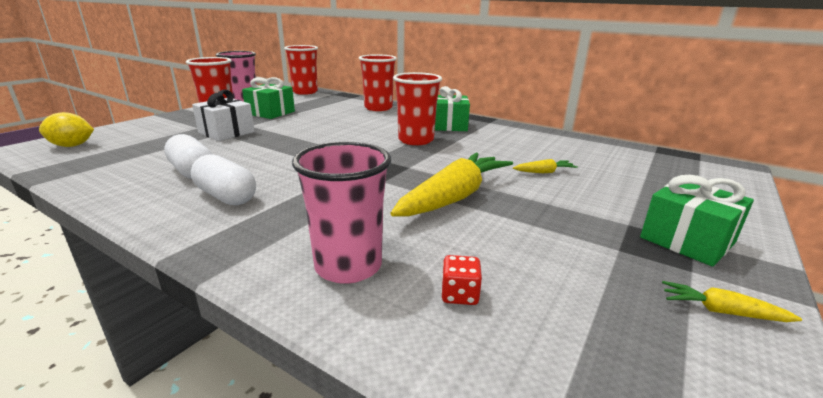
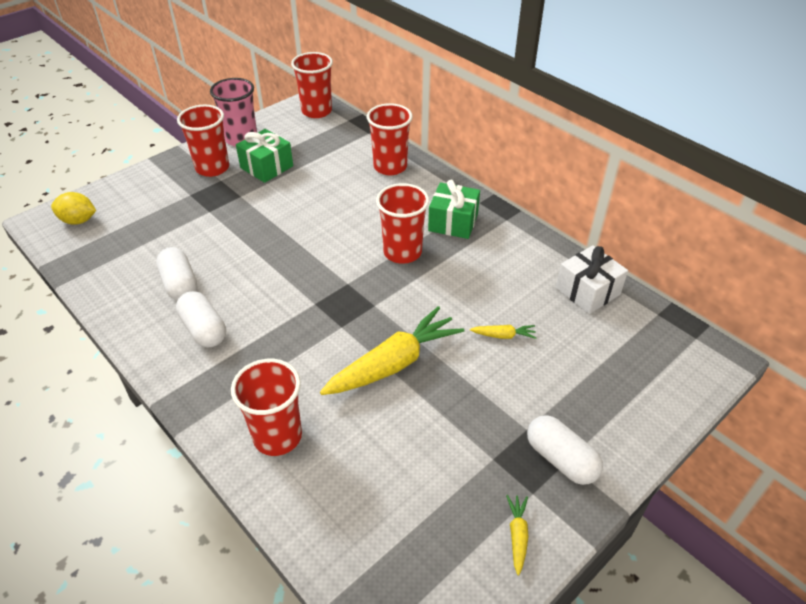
camera: 15 degrees right, 20 degrees up
(226, 132) = (216, 210): white gift -> white gift (587, 291)
(348, 266) = (277, 436): pink cup -> red cup
(459, 295) = (343, 481): red dice -> none
(687, 240) = (560, 459): green gift -> white capsule
(721, 311) = (517, 535): yellow carrot -> yellow carrot turned 60 degrees clockwise

